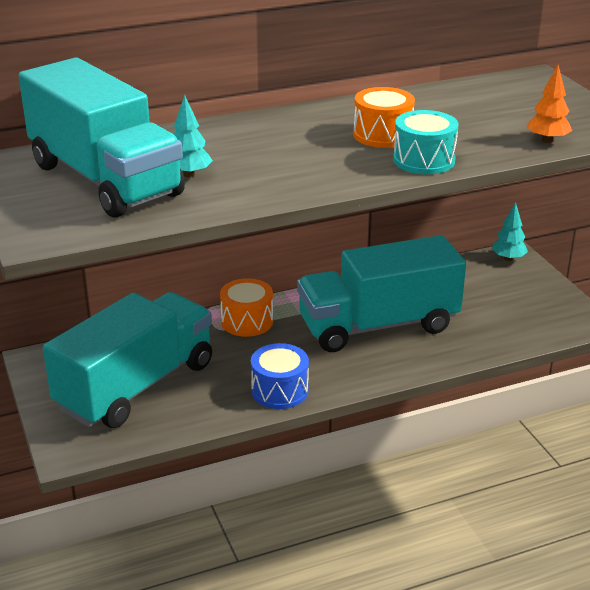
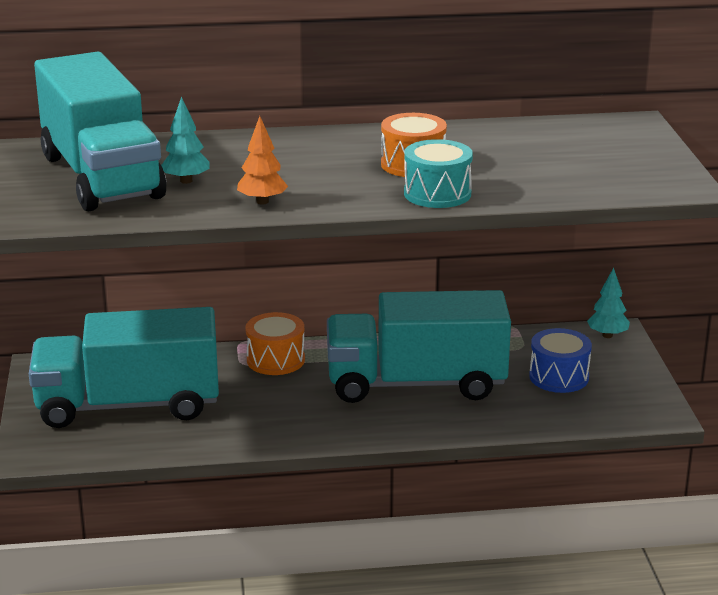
camera: 15 degrees right, 5 degrees down
(136, 386) = (128, 405): turquoise truck -> turquoise truck turned 150 degrees counterclockwise
(280, 391) = (273, 431): blue drum -> blue drum (559, 377)
(547, 140) = (589, 188): orange tree -> orange tree (262, 201)

